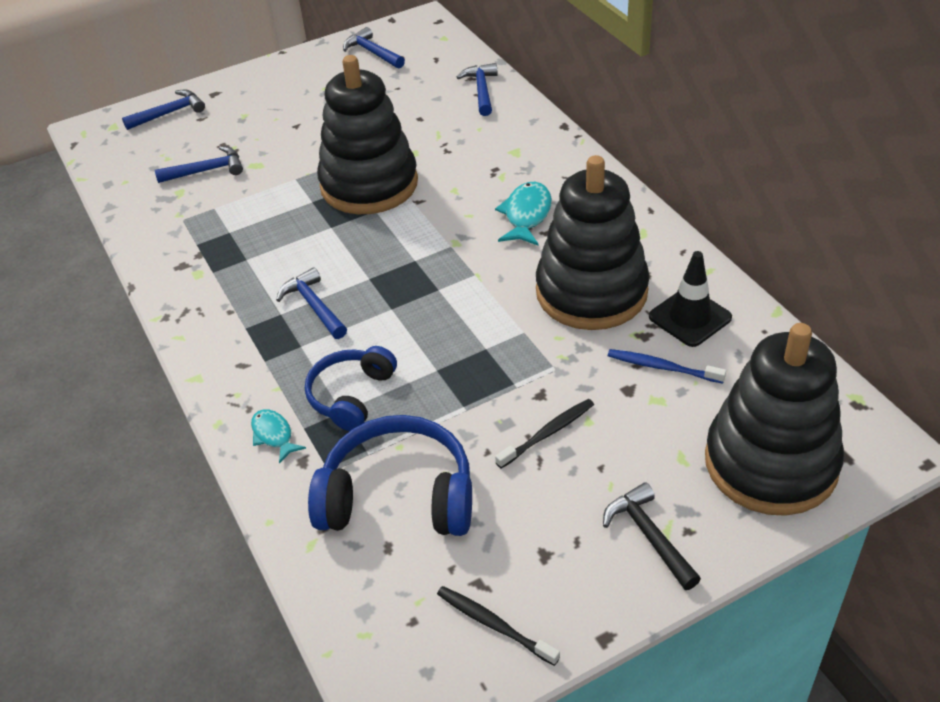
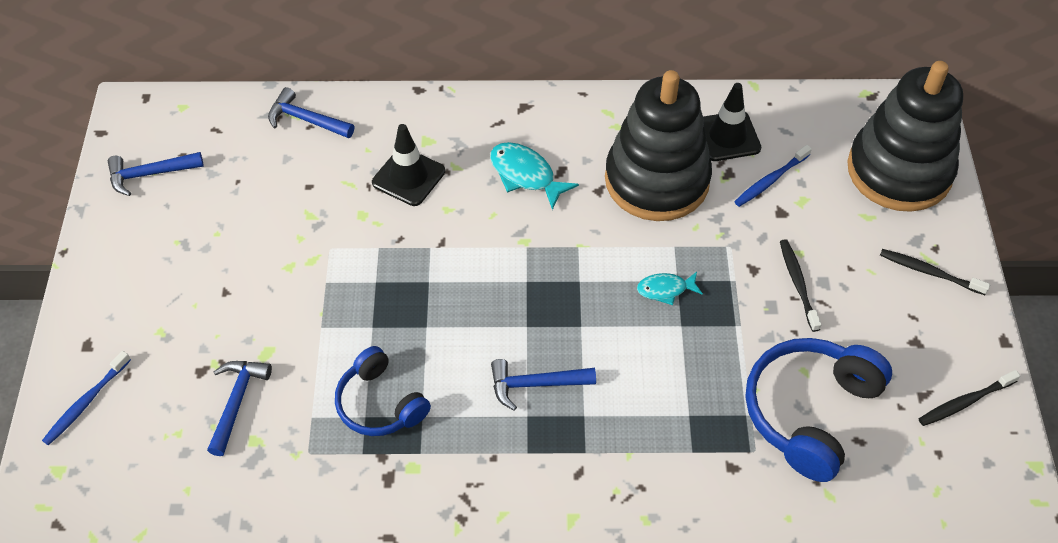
camera: 65 degrees left, 10 degrees up
(169, 113) = (86, 403): blue hammer -> blue toothbrush
(274, 435) = (688, 478): turquoise fish -> turquoise fish (665, 289)
(351, 395) = (674, 400): blue headphones -> blue headphones (379, 404)
(369, 184) = (384, 270): black stacking toy -> none
(469, 158) = (408, 177): none -> black traffic cone
(649, 536) = (929, 272): black hammer -> black toothbrush

